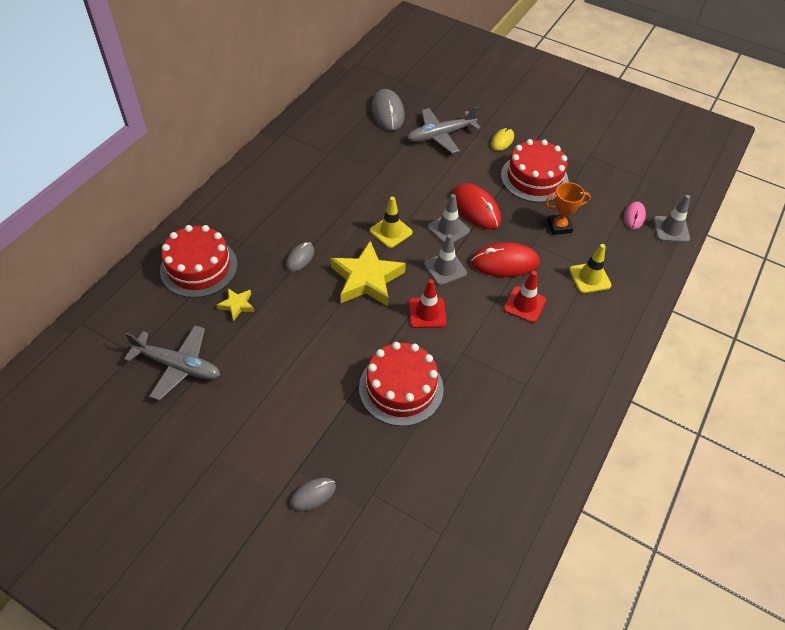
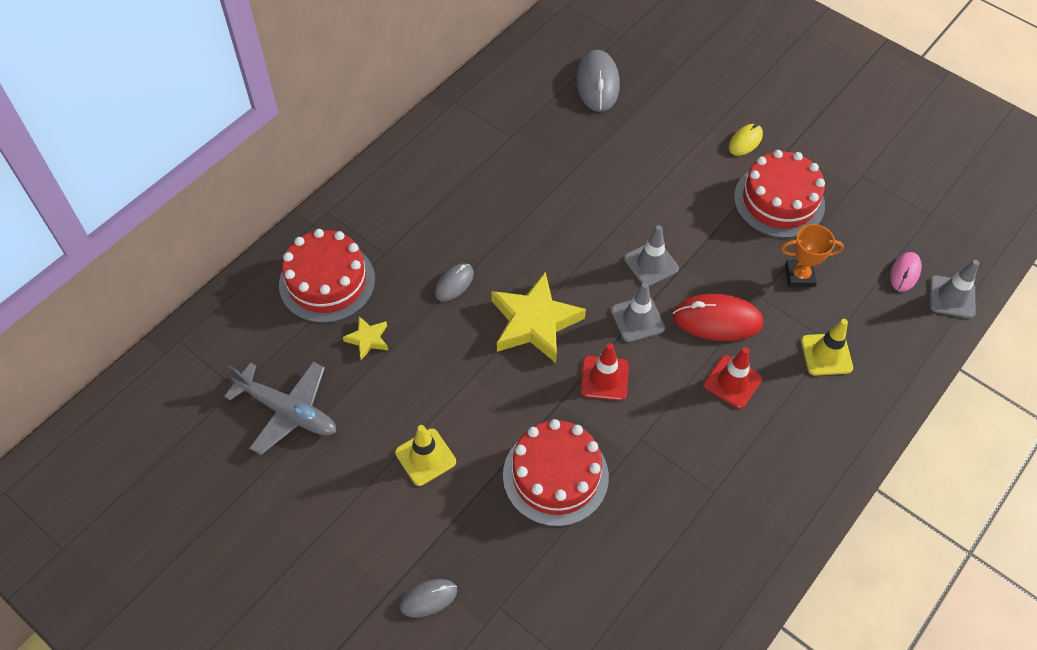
camera: 10 degrees right, 5 degrees up
(391, 231) = (575, 259): yellow traffic cone -> yellow traffic cone (425, 457)
(441, 135) = (663, 125): grey plane -> none
(476, 208) = (692, 238): red mouse -> none

